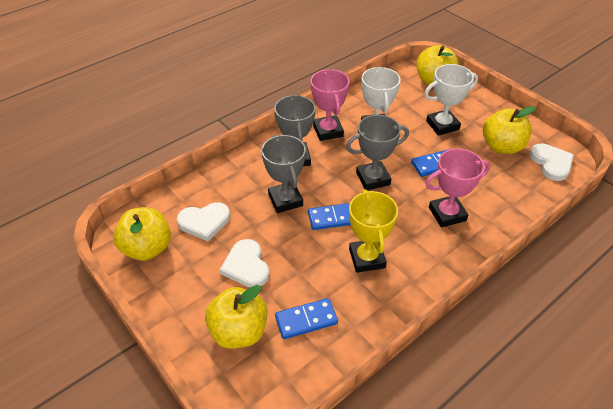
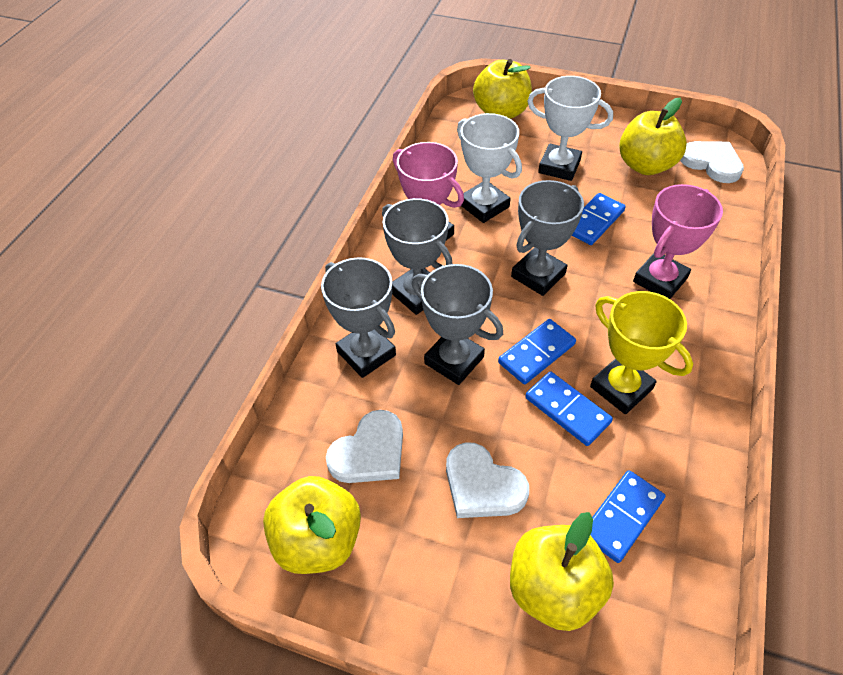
camera: 30 degrees left, 5 degrees up
(243, 175) = (366, 353): none -> grey trophy
(325, 254) = (567, 410): none -> blue domino
(442, 125) = (559, 166): white trophy -> white trophy turned 75 degrees clockwise

